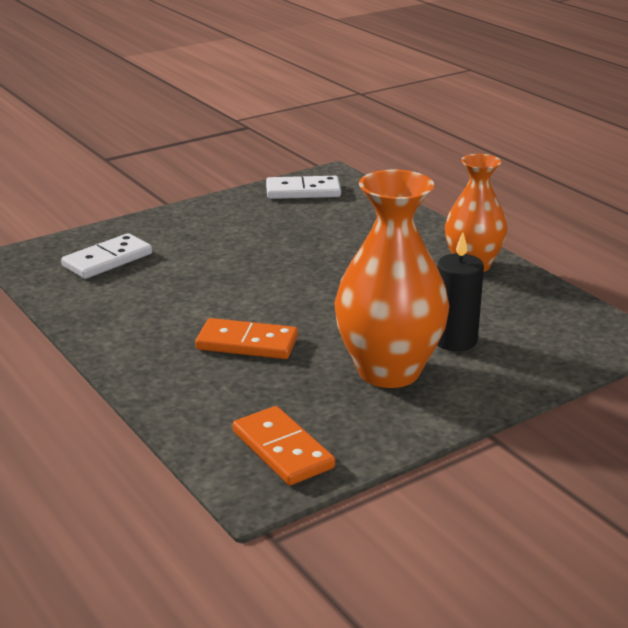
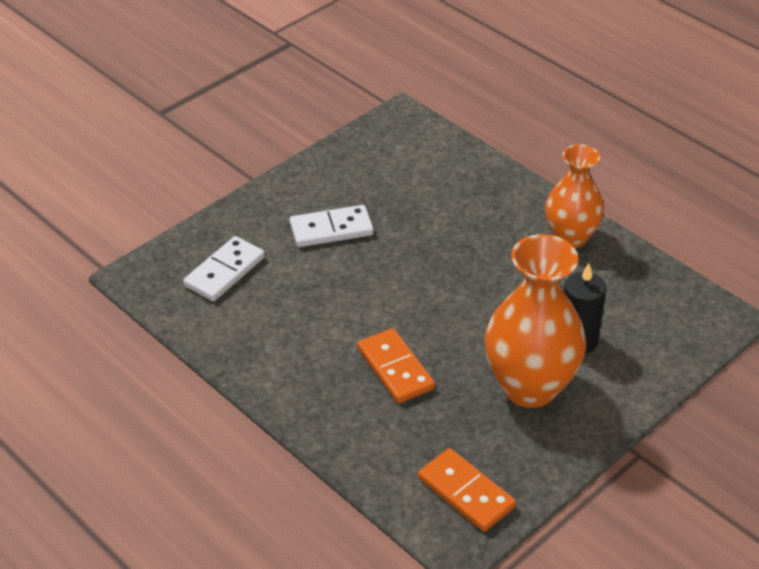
camera: 10 degrees left, 15 degrees up
(247, 343) = (395, 369): orange domino -> orange domino turned 60 degrees clockwise
(303, 191) = (381, 146): white domino -> white domino (331, 229)

